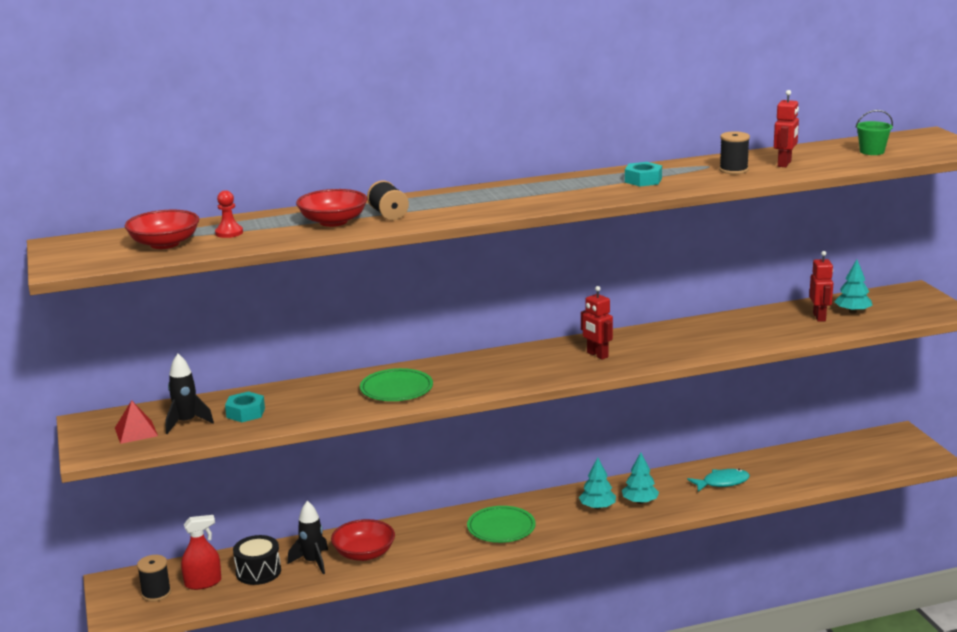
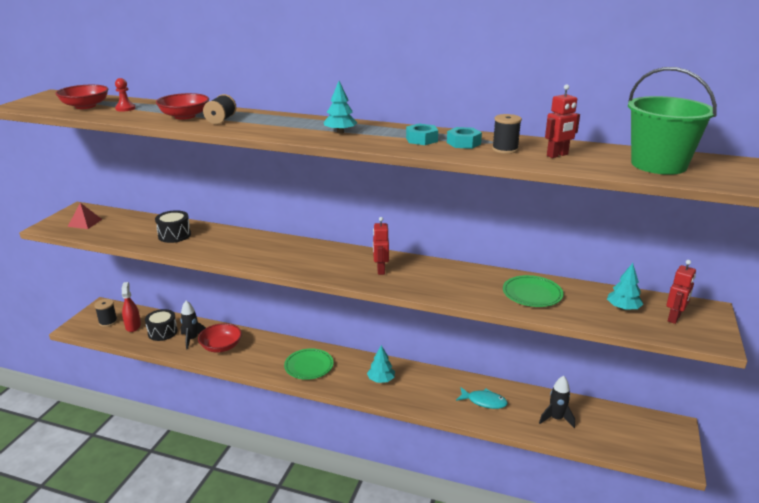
camera: 35 degrees right, 5 degrees up
(186, 422) = (112, 226): black rocket -> black rocket (556, 419)
(203, 583) = (133, 326): red spray bottle -> red spray bottle turned 120 degrees counterclockwise
(245, 413) = (144, 232): turquoise nut -> turquoise nut (463, 143)
(295, 403) = (174, 235): none -> black drum
(396, 389) = (234, 247): green plate -> green plate (532, 294)
(640, 502) = (411, 389): turquoise tree -> turquoise tree (340, 132)
(819, 317) = (587, 302): red robot -> red robot (674, 318)
(872, 151) = (658, 165): green bucket -> green bucket, size x2.22

